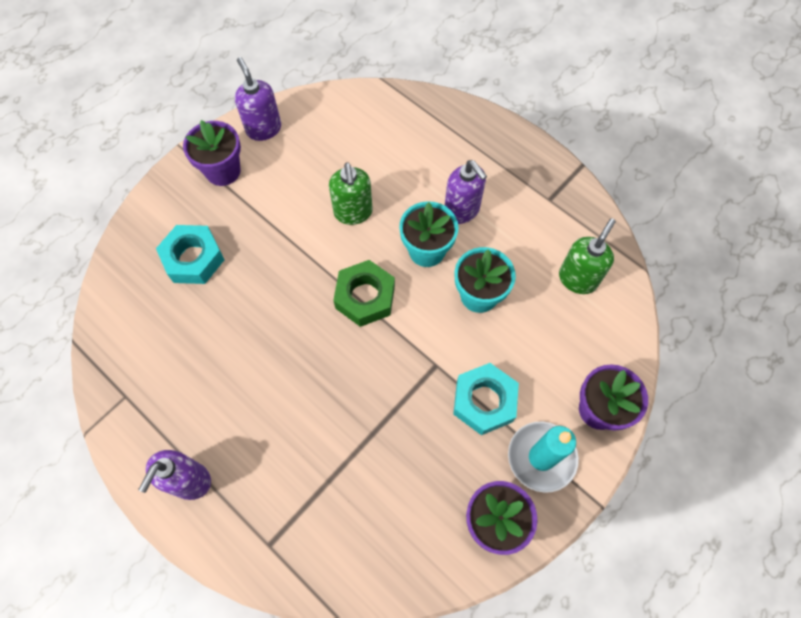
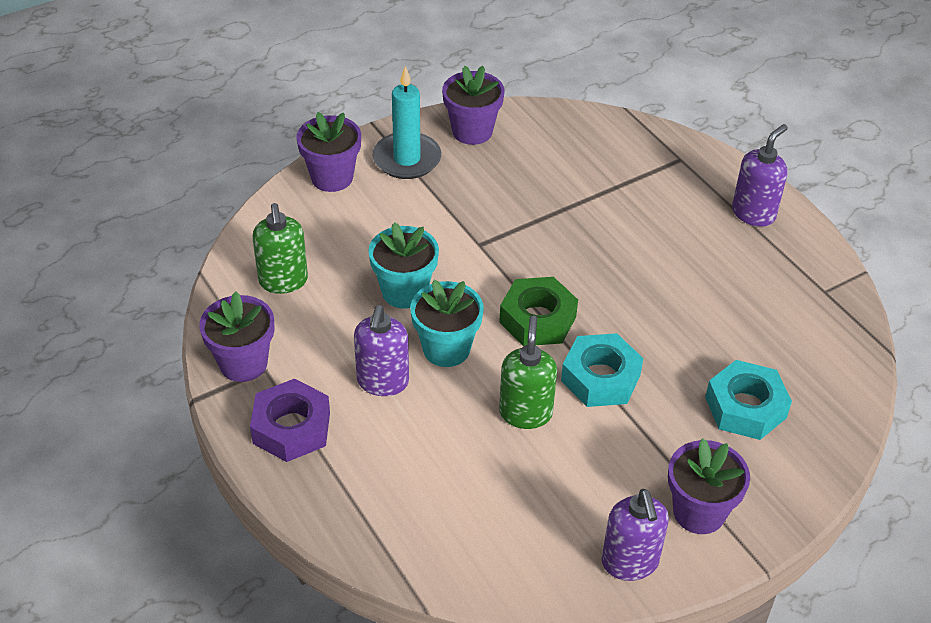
camera: 165 degrees left, 20 degrees down
(462, 210) = (382, 382): purple soap dispenser -> purple soap dispenser turned 150 degrees counterclockwise
(484, 401) = (442, 207): turquoise nut -> turquoise nut (600, 378)
(507, 161) = (291, 428): none -> purple nut
(566, 199) = (243, 363): none -> purple flower pot
(577, 279) = (283, 281): green soap dispenser -> green soap dispenser turned 60 degrees counterclockwise

